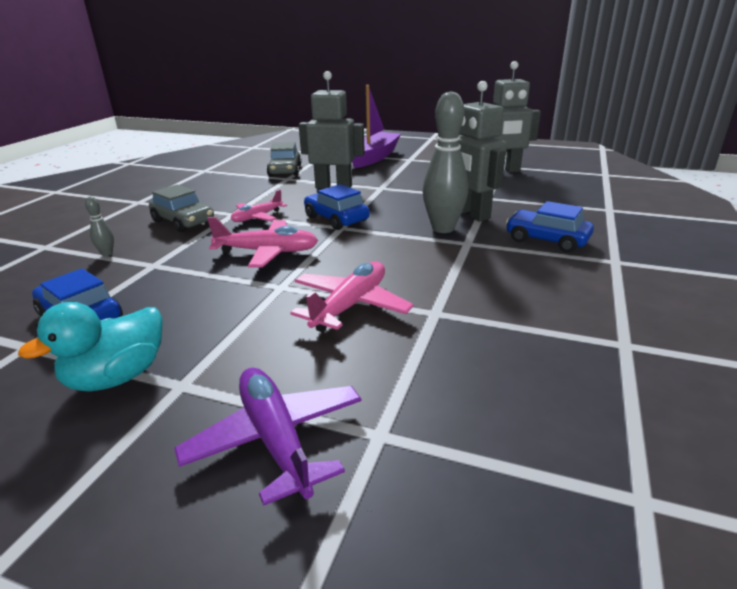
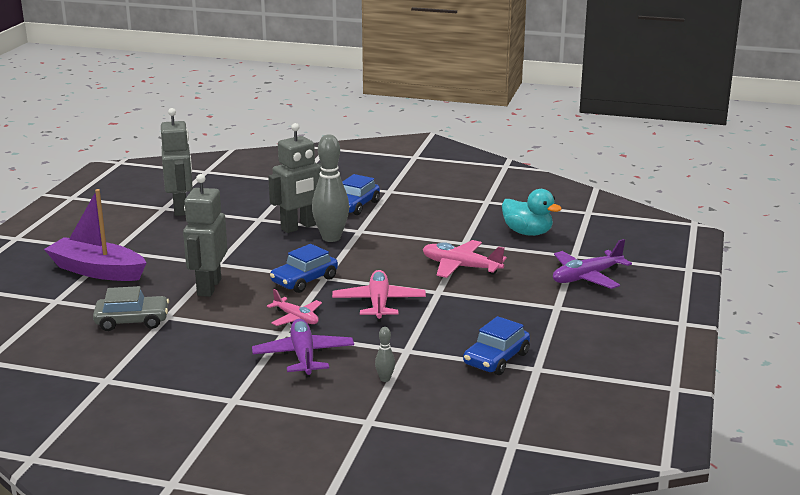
camera: 95 degrees left, 5 degrees down
(117, 377) = (557, 327): turquoise duck -> turquoise duck (527, 233)
(183, 221) = (303, 356): grey car -> purple plane

